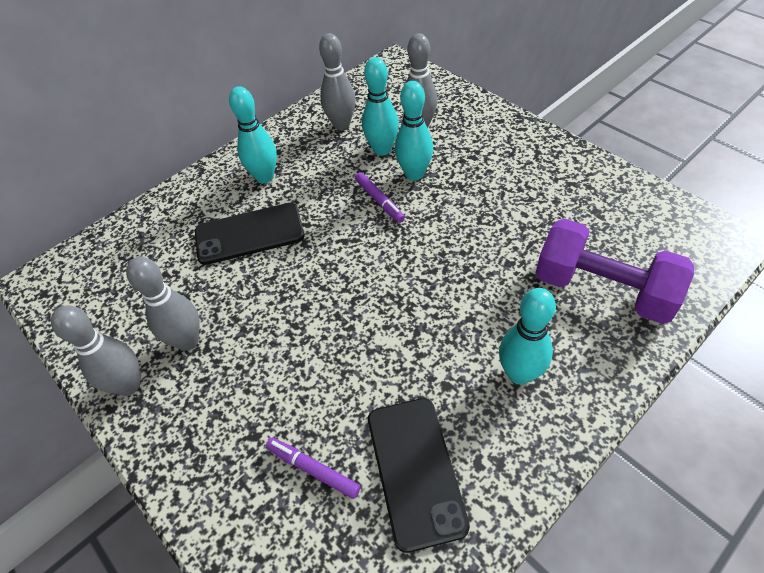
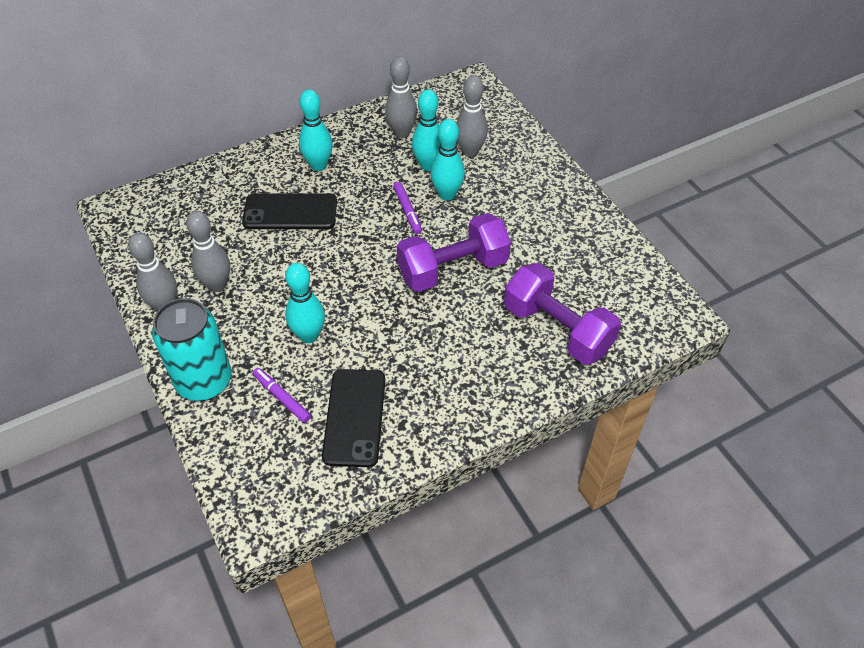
camera: 10 degrees right, 0 degrees up
(204, 475) = (204, 381): none -> turquoise can
(455, 251) = (453, 269): none -> purple dumbbell
(519, 374) = (460, 373): turquoise bowling pin -> turquoise bowling pin (309, 335)

